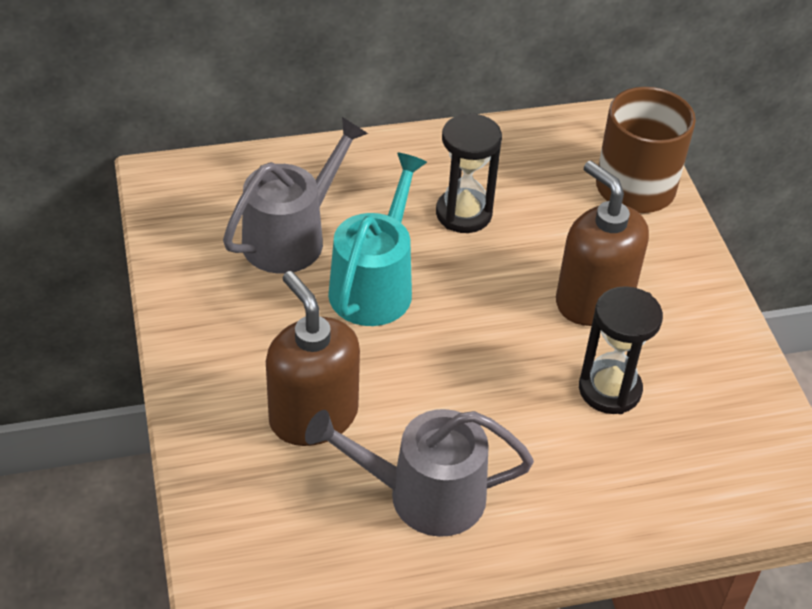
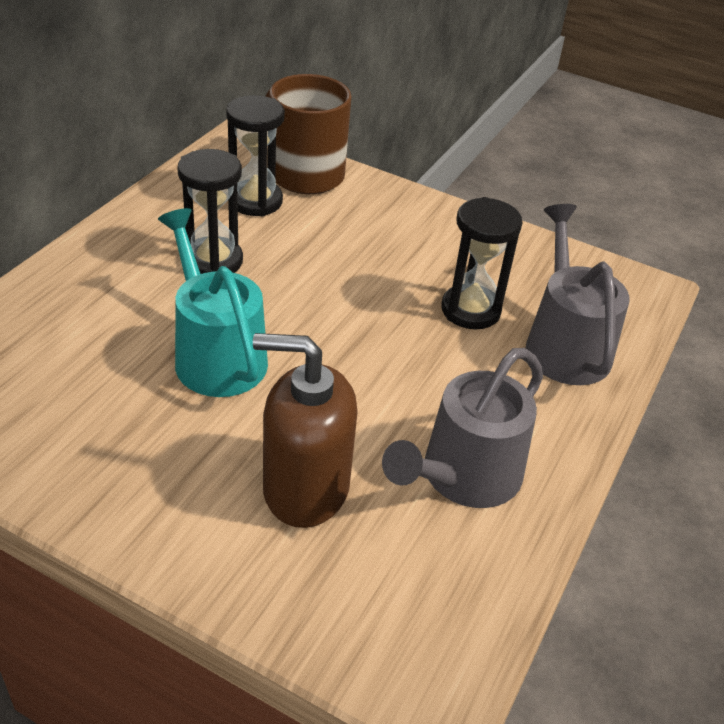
camera: 50 degrees left, 5 degrees down
(291, 237) = (94, 365): grey watering can -> grey watering can (564, 345)
(561, 184) = (255, 201): none -> black hourglass
(593, 300) = (381, 261): brown soap dispenser -> none

